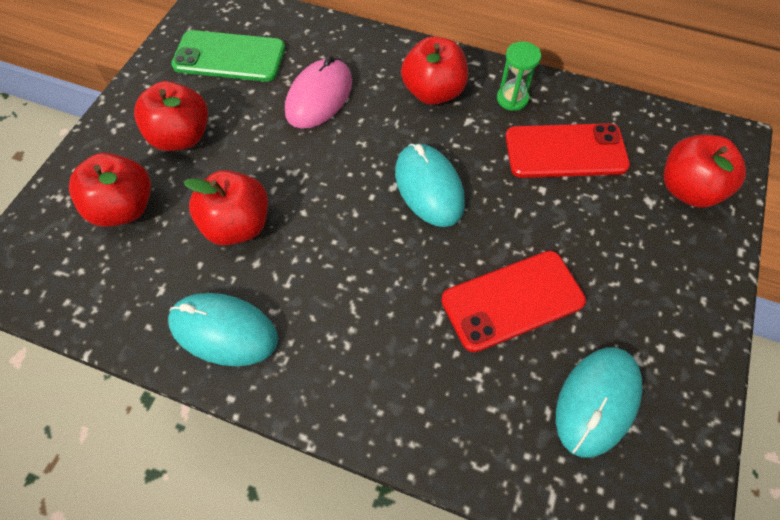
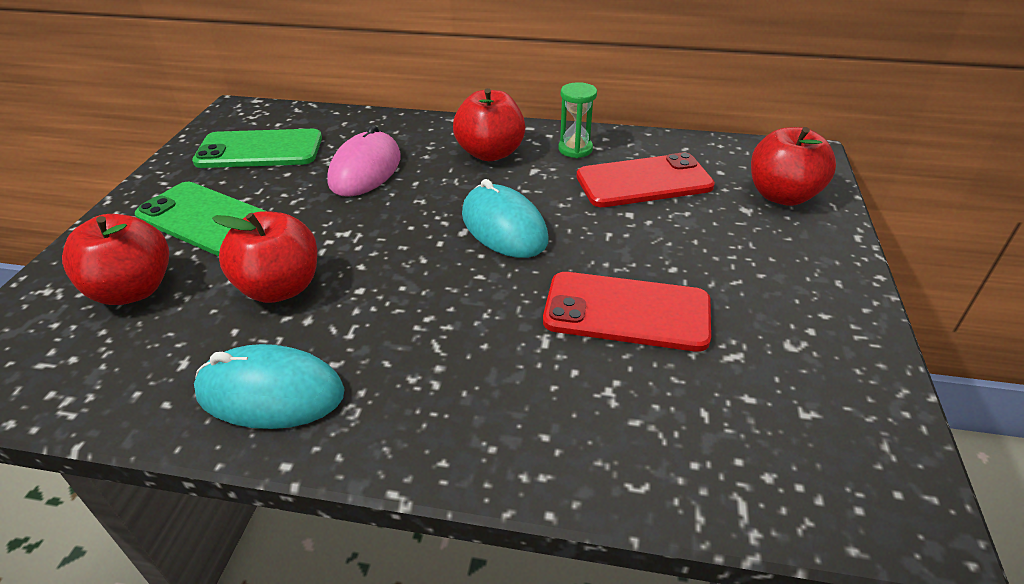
camera: 10 degrees left, 20 degrees down
(181, 137) = (206, 219): red apple -> green phone
(512, 300) = (627, 311): red phone -> red phone turned 45 degrees clockwise
(597, 401) = (759, 393): turquoise mouse -> none

